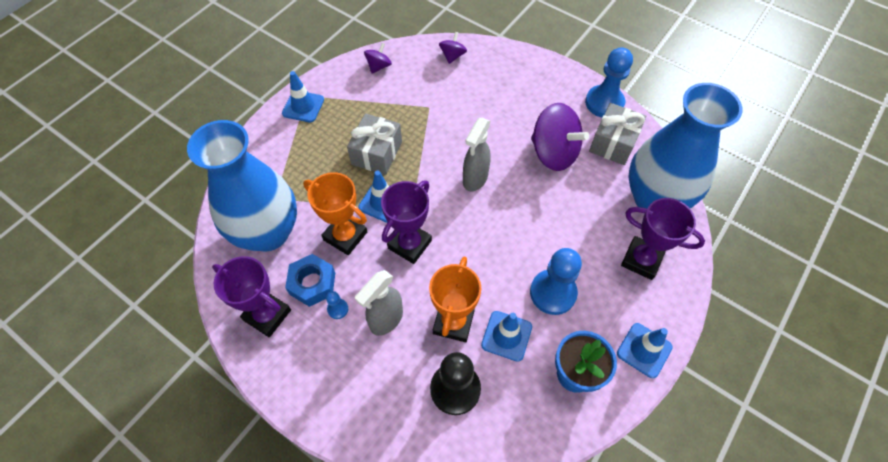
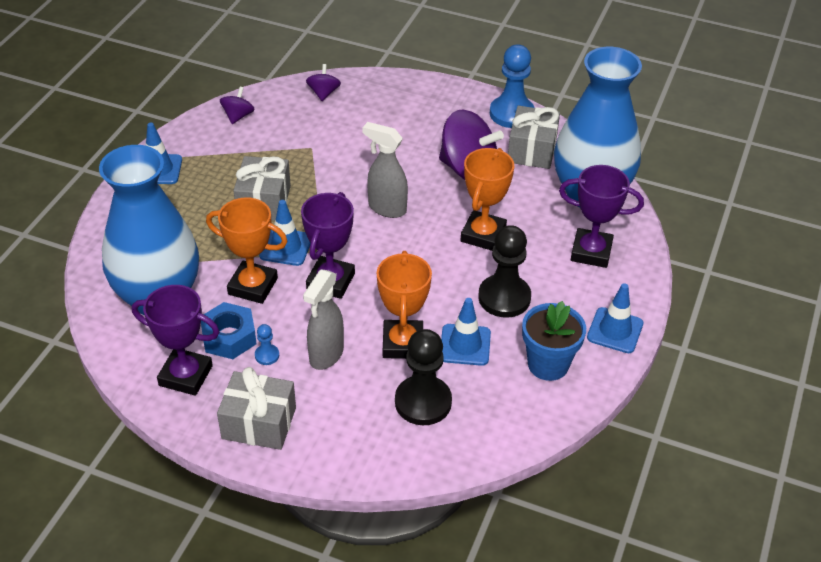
camera: 15 degrees left, 15 degrees down
(312, 378) = (259, 423): none -> grey gift
(475, 179) = (386, 208): grey spray bottle -> grey spray bottle turned 105 degrees clockwise
(550, 222) = (483, 235): none -> orange trophy
(553, 293) = (504, 298): blue pawn -> black pawn

